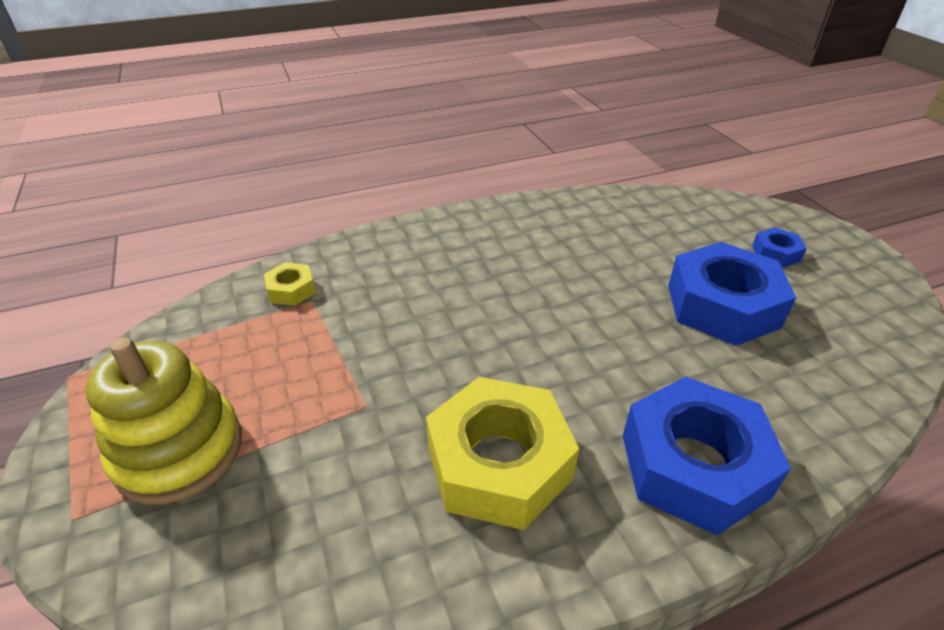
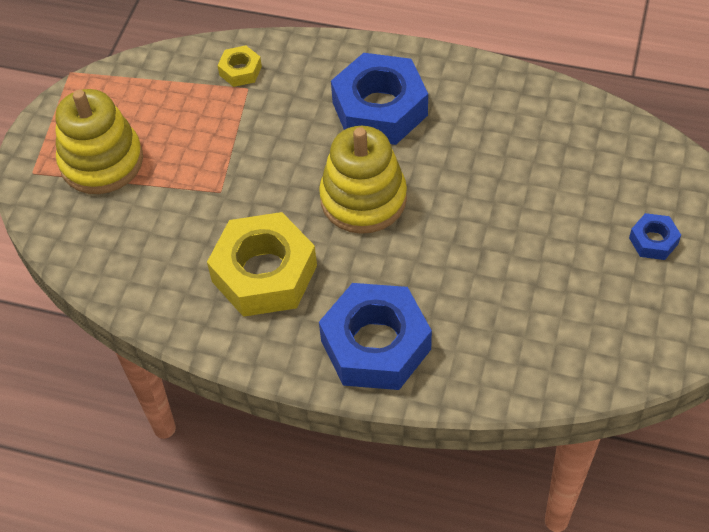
camera: 40 degrees right, 15 degrees up
(523, 336) = (363, 199): none -> yellow stacking toy
(722, 306) = (540, 258): blue nut -> blue nut (380, 109)

